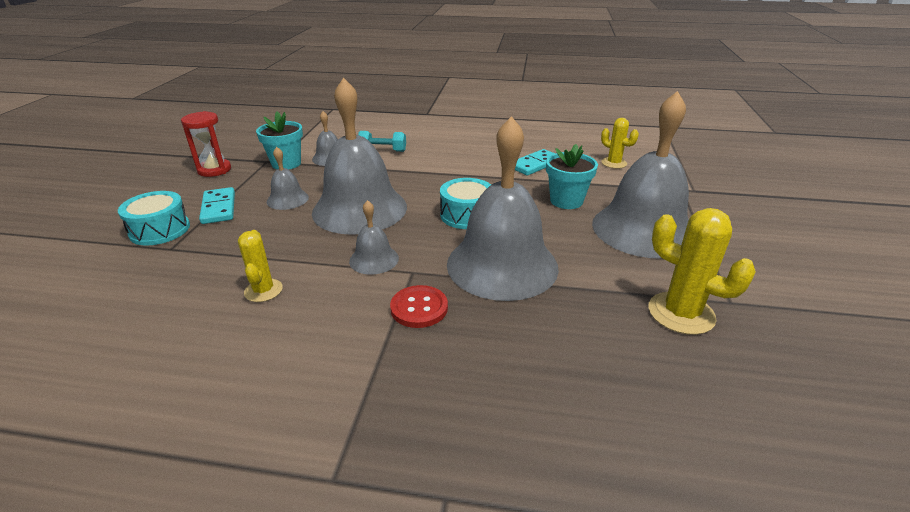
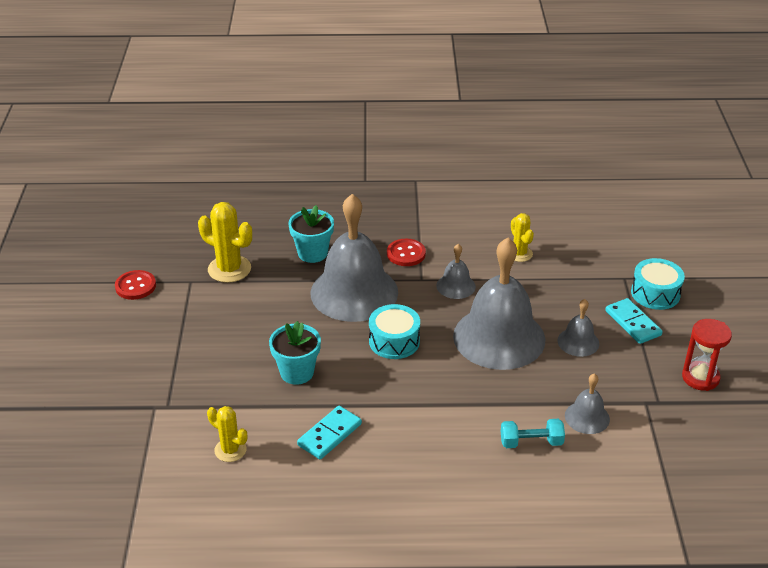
camera: 170 degrees right, 5 degrees up
(286, 164) = (630, 399): turquoise flower pot -> turquoise flower pot (312, 253)
(643, 229) = (230, 342): grey bell -> none
(808, 302) = (135, 286): none -> red button

